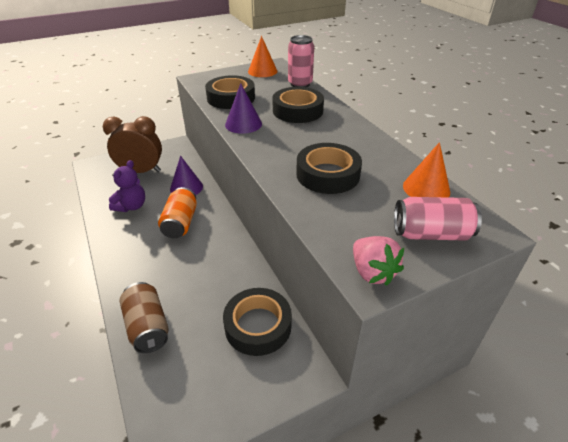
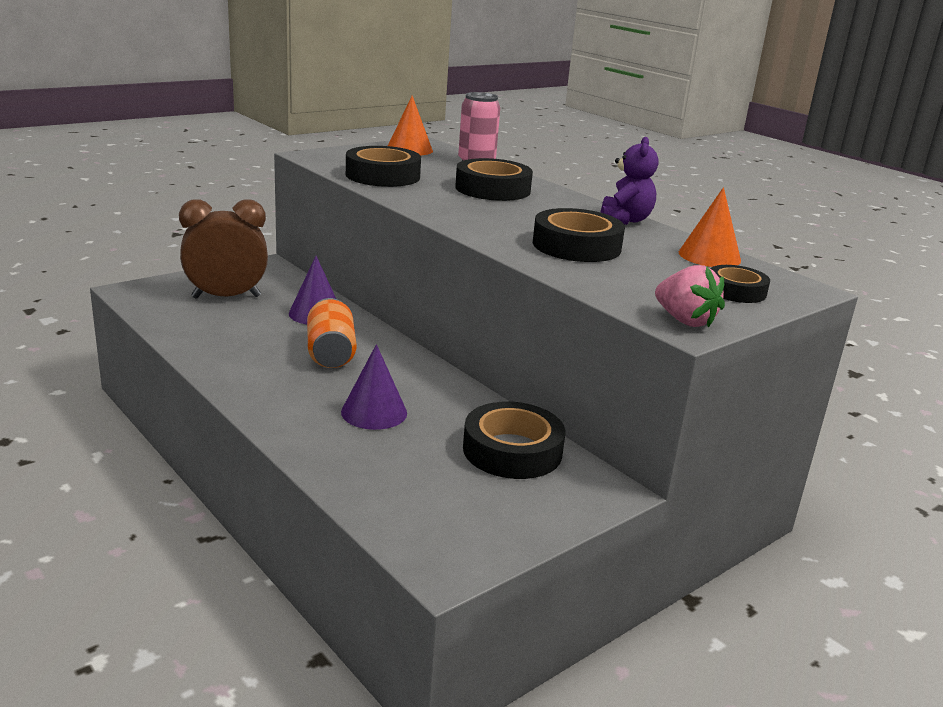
camera: 15 degrees left, 15 degrees down
(131, 206) = (236, 337): purple teddy bear -> purple teddy bear (624, 220)
(147, 326) = (347, 461): brown can -> none
(243, 124) = (423, 201): purple cone -> purple cone (374, 412)
(431, 233) = (736, 291): pink can -> black tape

